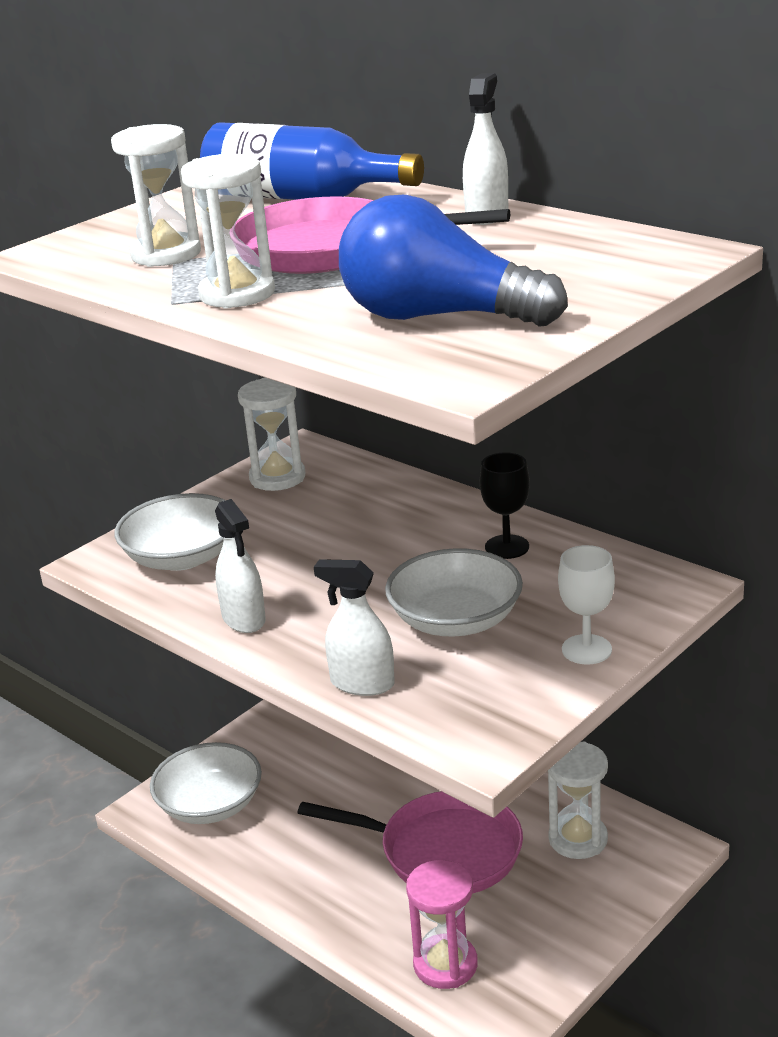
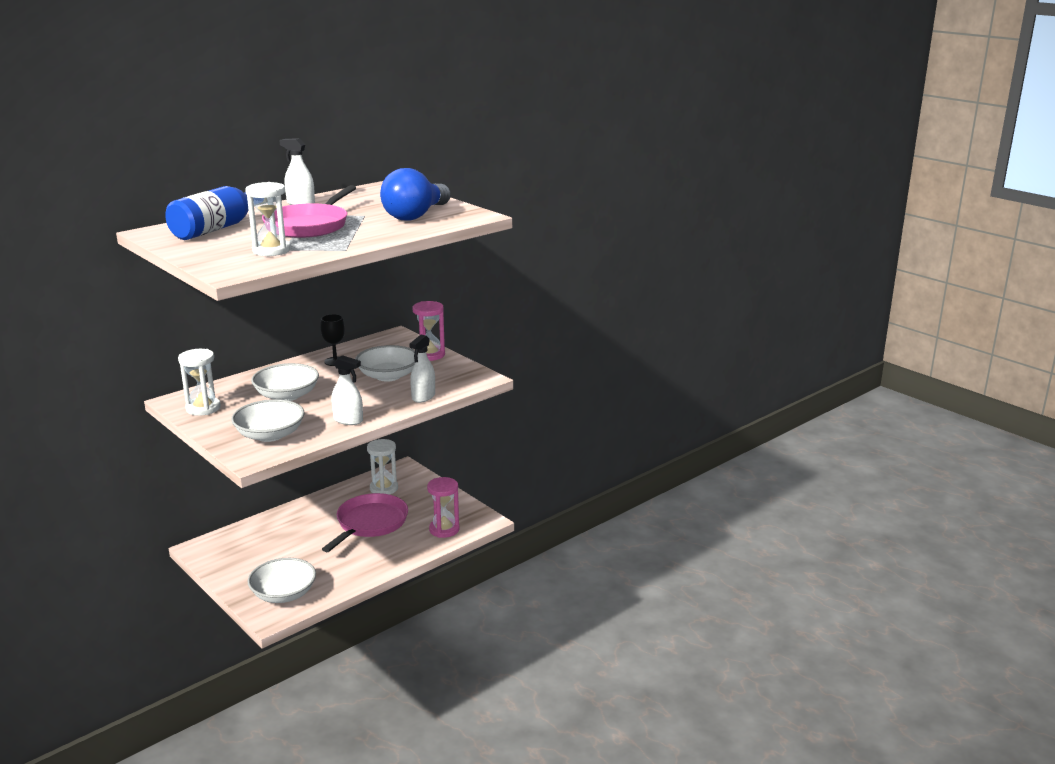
camera: 85 degrees left, 5 degrees down
(237, 294) = (349, 240): white hourglass -> none
(244, 619) = (348, 420): white spray bottle -> white spray bottle turned 45 degrees clockwise
(339, 535) = (287, 395): none -> white bowl
(586, 649) = (429, 355): white goblet -> pink hourglass

